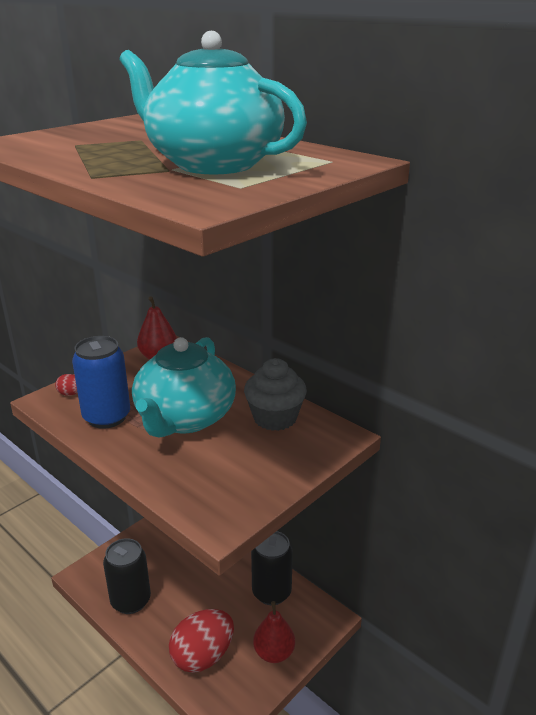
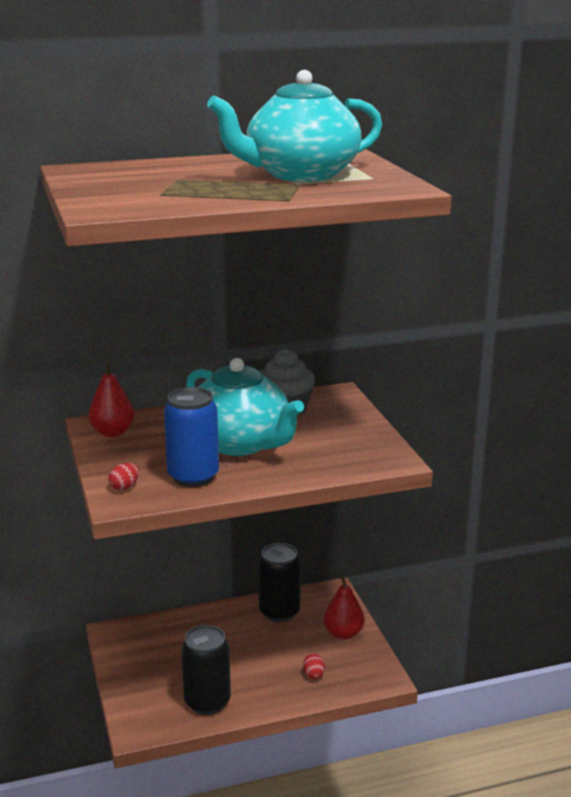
camera: 60 degrees left, 5 degrees down
(203, 656) = (313, 674): red egg -> red egg, size x0.41

